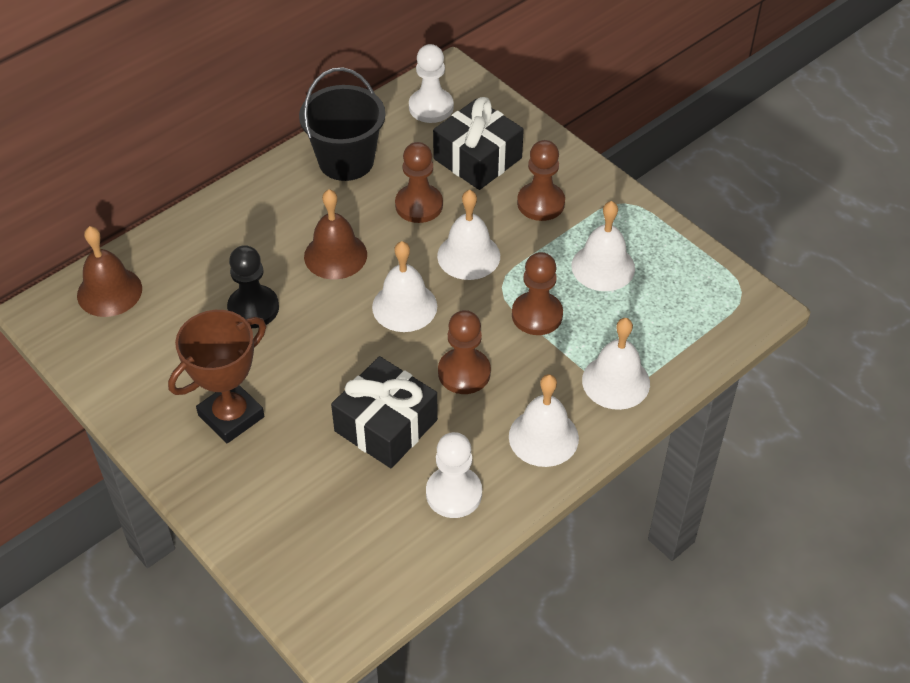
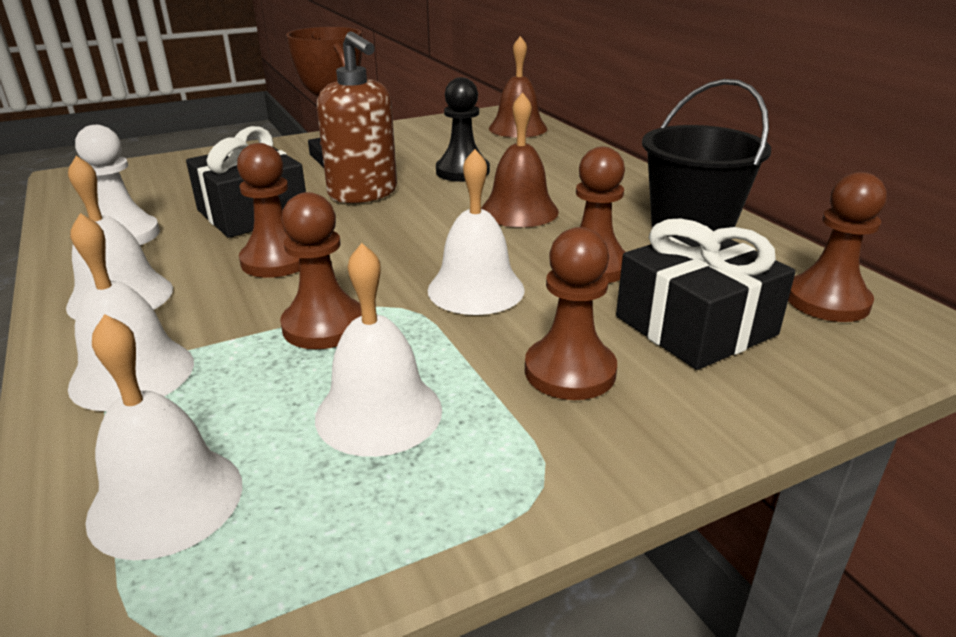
camera: 105 degrees right, 20 degrees down
(322, 364) = (363, 193): none -> brown soap dispenser
(404, 306) = (412, 239): white bell -> white bell (166, 500)
(431, 107) = (827, 301): white pawn -> brown pawn

